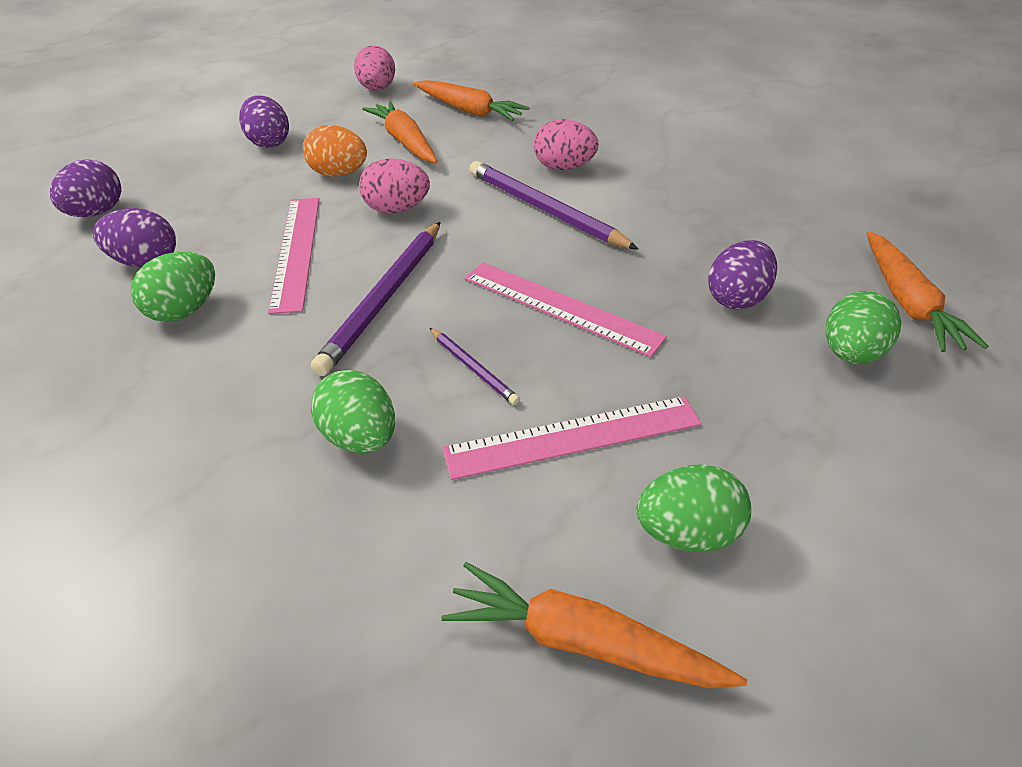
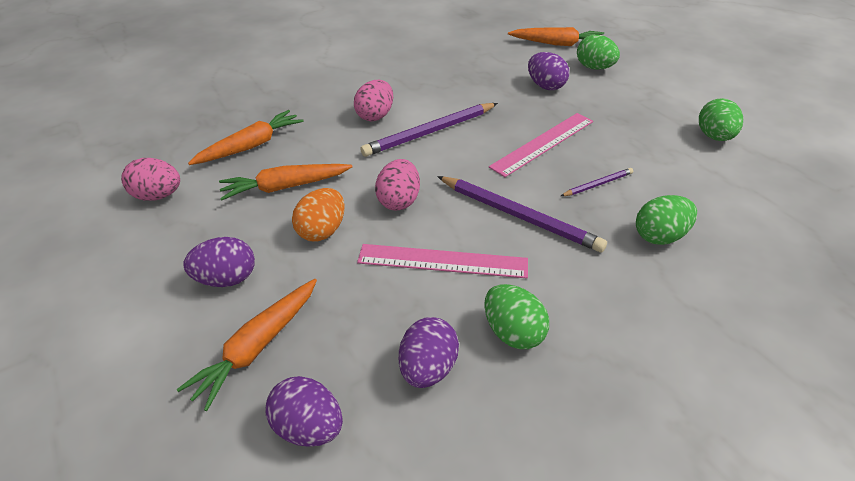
camera: 75 degrees left, 0 degrees up
(573, 436) = (655, 157): pink ruler -> none
(582, 642) = (780, 175): orange carrot -> orange carrot (257, 347)

